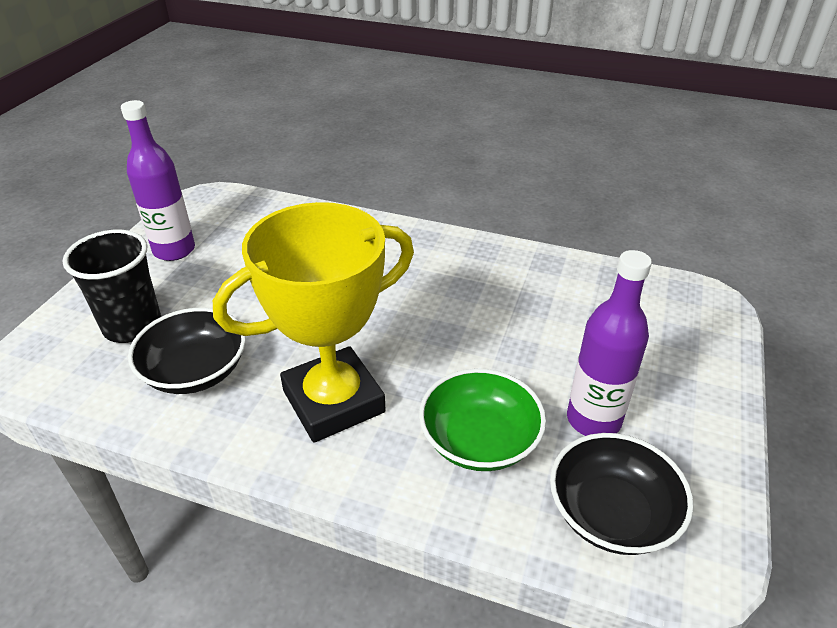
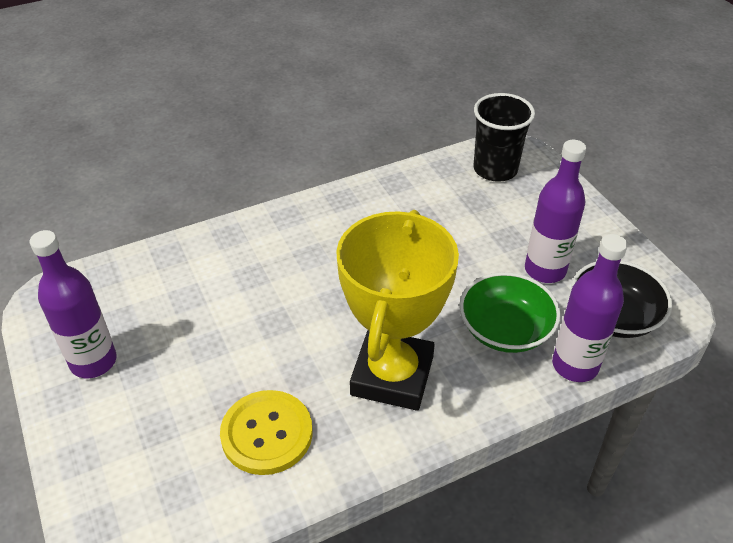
camera: 45 degrees left, 5 degrees up
(132, 326) = (159, 444): black cup -> black cup (495, 169)
(195, 371) = (267, 433): black bowl -> yellow button
(503, 523) = (575, 365): none -> purple bottle

